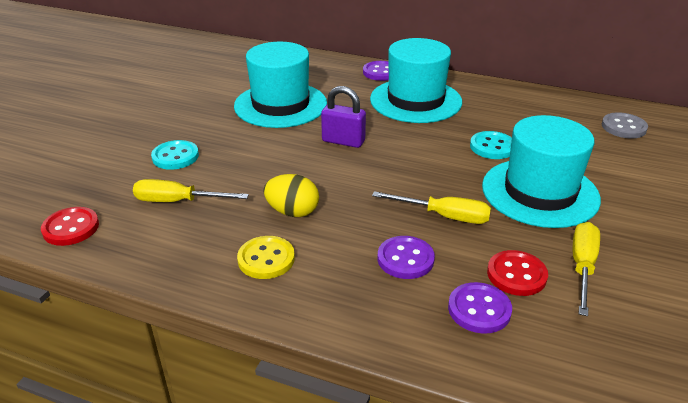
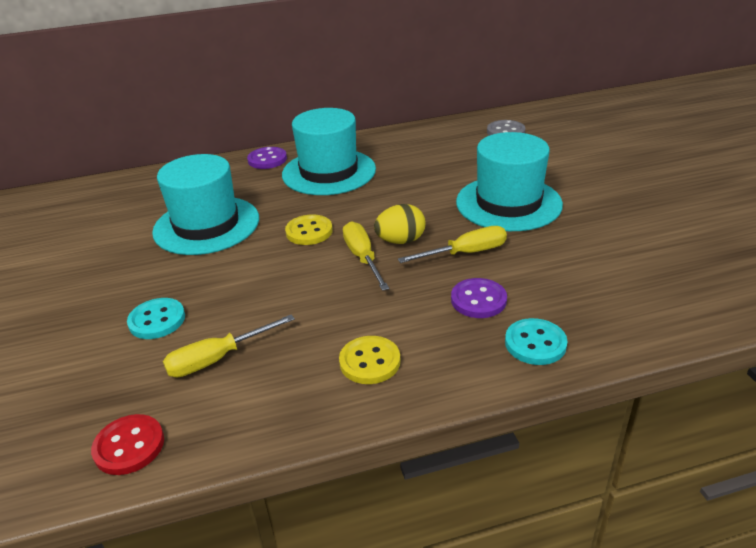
camera: 35 degrees left, 0 degrees up
(292, 212) = (341, 311): yellow egg -> yellow egg (400, 241)
(343, 141) = (309, 231): purple padlock -> yellow button
(479, 309) = (571, 307): purple button -> none
(492, 147) = (435, 184): turquoise button -> turquoise button (535, 343)
(516, 275) = (564, 269): red button -> none
(582, 266) = (596, 242): yellow screwdriver -> yellow screwdriver (362, 258)

